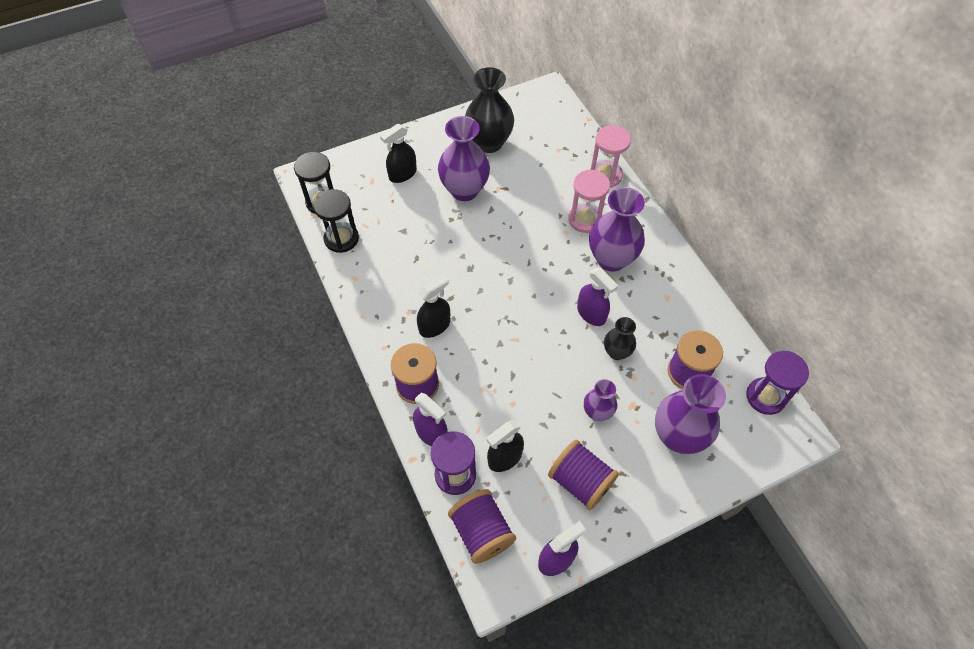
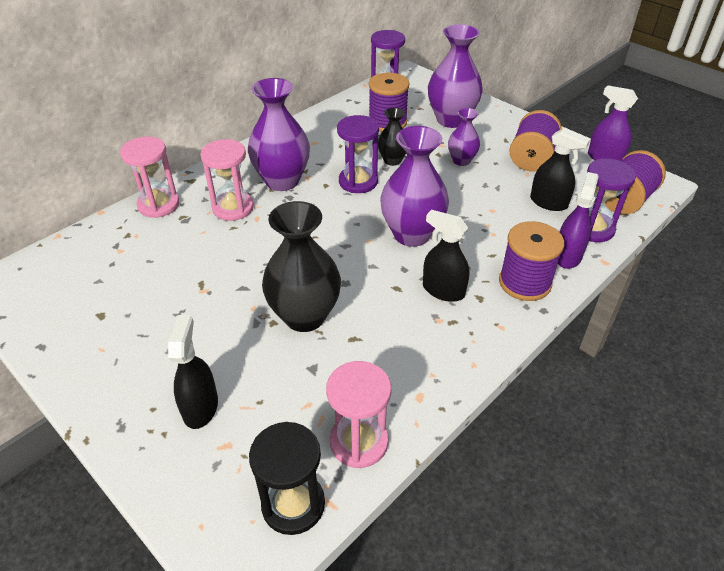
camera: 110 degrees left, 15 degrees down
(341, 238) = (359, 442): black hourglass -> pink hourglass
(402, 174) = (200, 407): black spray bottle -> black spray bottle turned 120 degrees counterclockwise
(464, 190) = (215, 323): purple vase -> purple vase (412, 234)
(489, 143) = (114, 321): black vase -> black vase (304, 316)
(591, 314) = (358, 182): purple spray bottle -> purple hourglass

